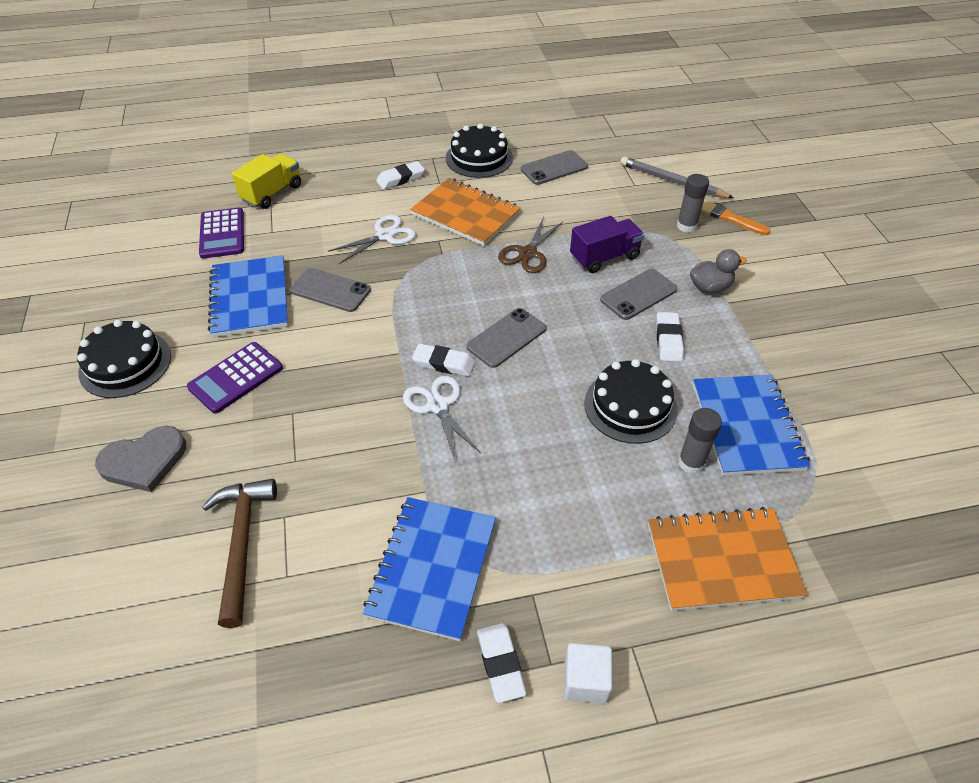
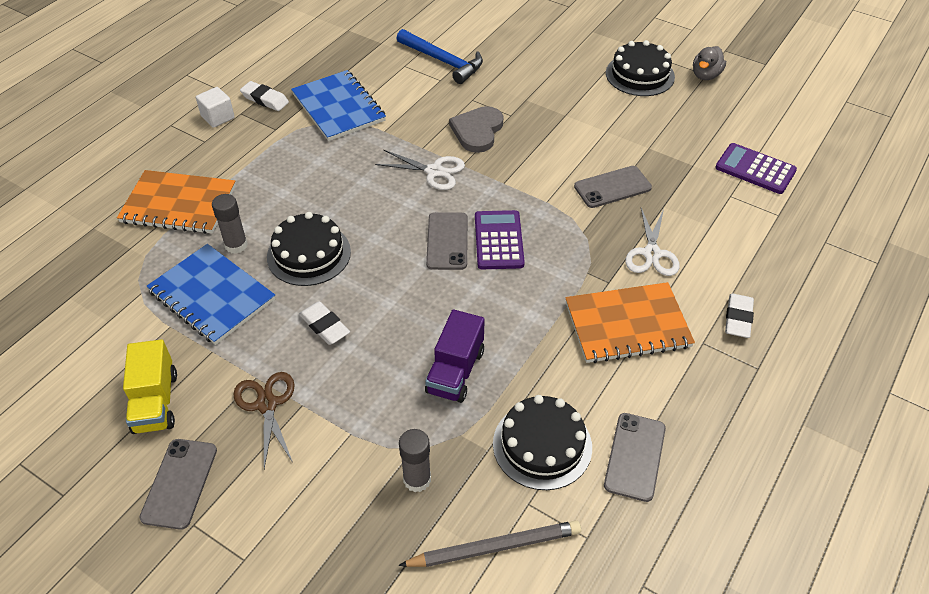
camera: 135 degrees right, 0 degrees up
(144, 461) = (544, 54): grey heart -> grey heart (477, 131)
(236, 378) = (571, 108): purple calculator -> purple calculator (498, 240)
(242, 543) = (443, 61): brown hammer -> blue hammer
(249, 298) = (650, 147): blue notebook -> none
(272, 193) = (796, 223): yellow truck -> yellow truck (155, 402)
(444, 363) = (465, 196): white eraser -> none
(479, 158) = (720, 406): black cake -> black cake (542, 445)
(527, 253) = (523, 324): brown scissors -> brown scissors (267, 404)
(638, 294) = (387, 353): grey phone -> grey phone (179, 483)
(710, 287) = (330, 409): grey duck -> grey duck (705, 75)
(722, 560) = (179, 204): orange notebook -> orange notebook turned 60 degrees clockwise
(729, 218) = (382, 532): orange brush -> none

